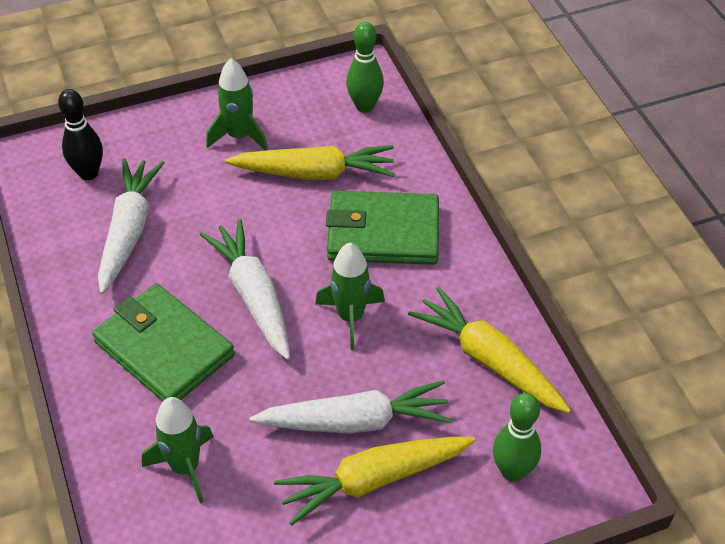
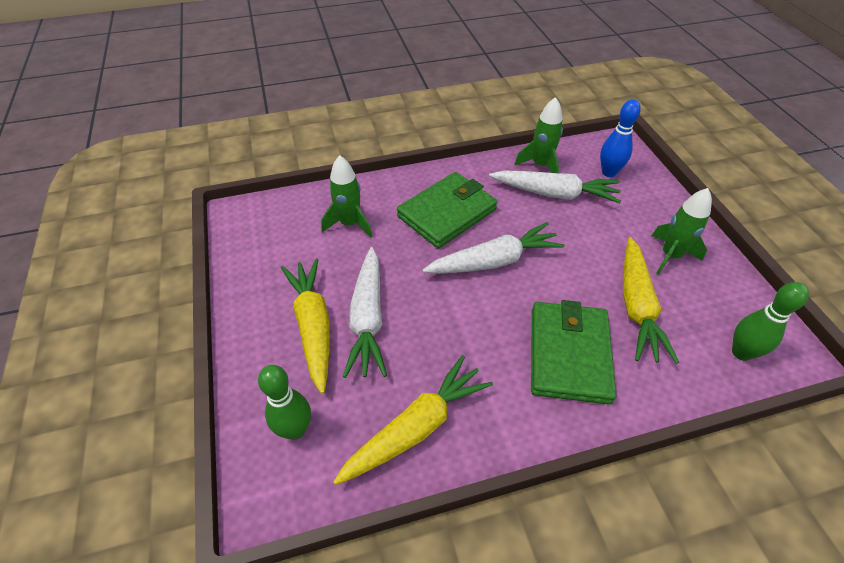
camera: 95 degrees right, 0 degrees up
(88, 173) = (608, 172): black bowling pin -> blue bowling pin
(350, 317) = (470, 322): green rocket -> green rocket (540, 165)

